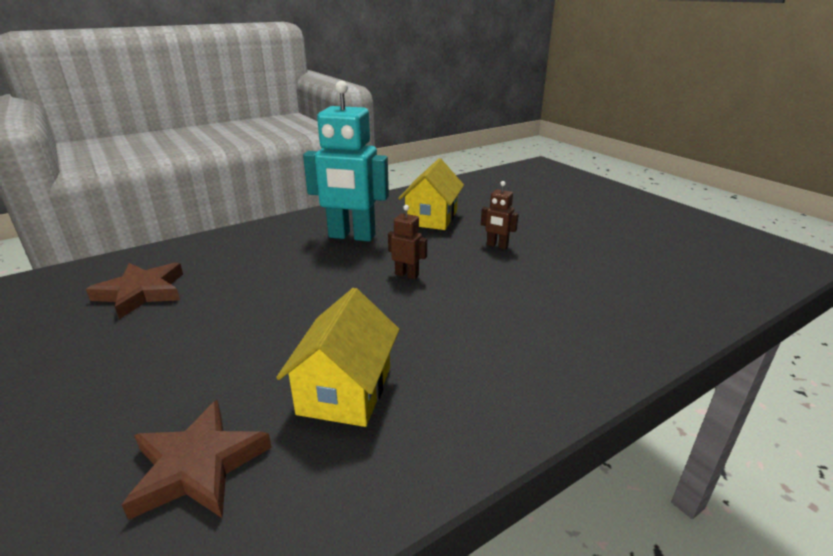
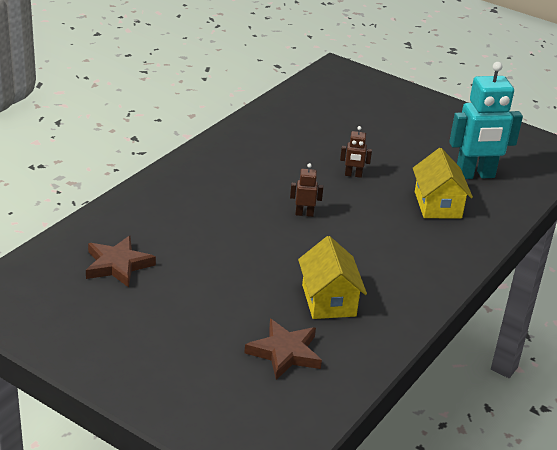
camera: 25 degrees left, 5 degrees up
(351, 236) = (231, 184): turquoise robot -> turquoise robot (475, 175)
(431, 218) = (282, 153): yellow house -> yellow house (437, 205)

